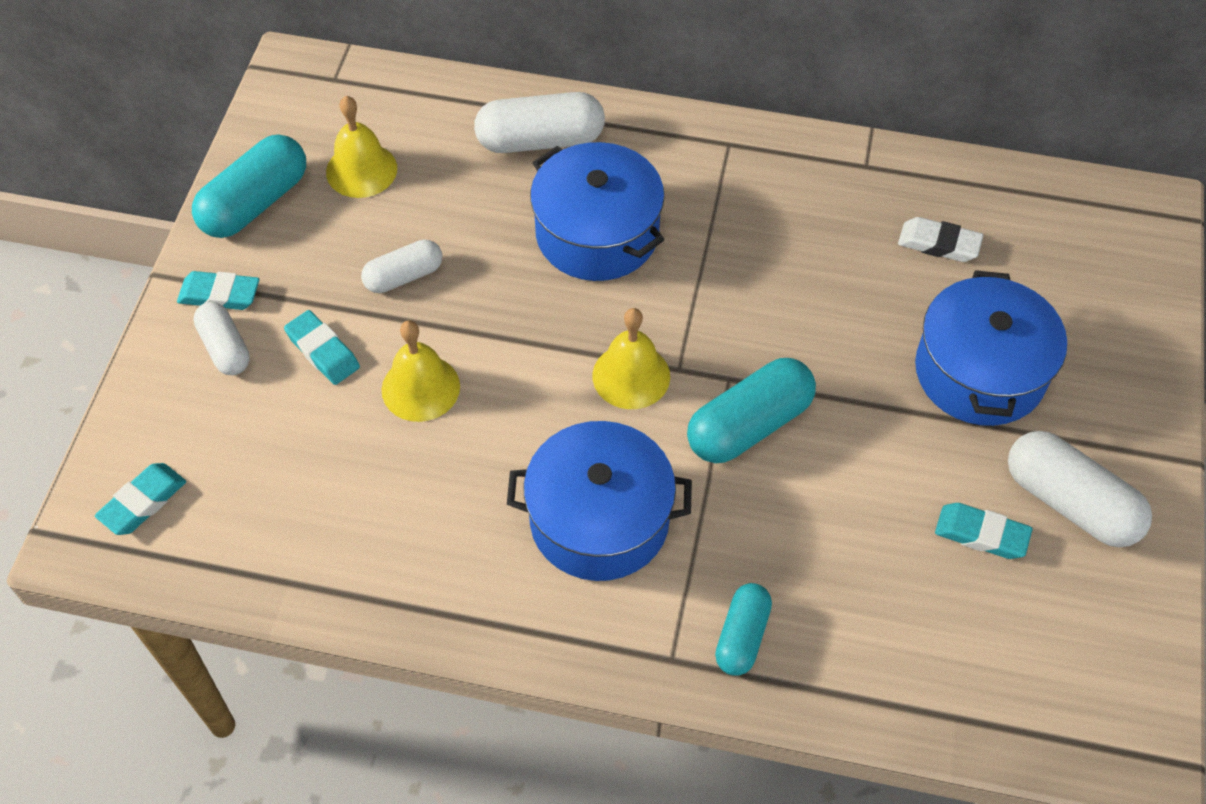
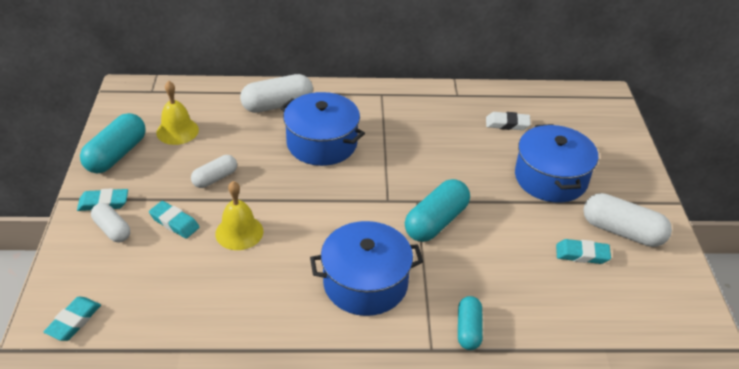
camera: 15 degrees left, 15 degrees down
(631, 376) = (362, 208): yellow bell -> none

